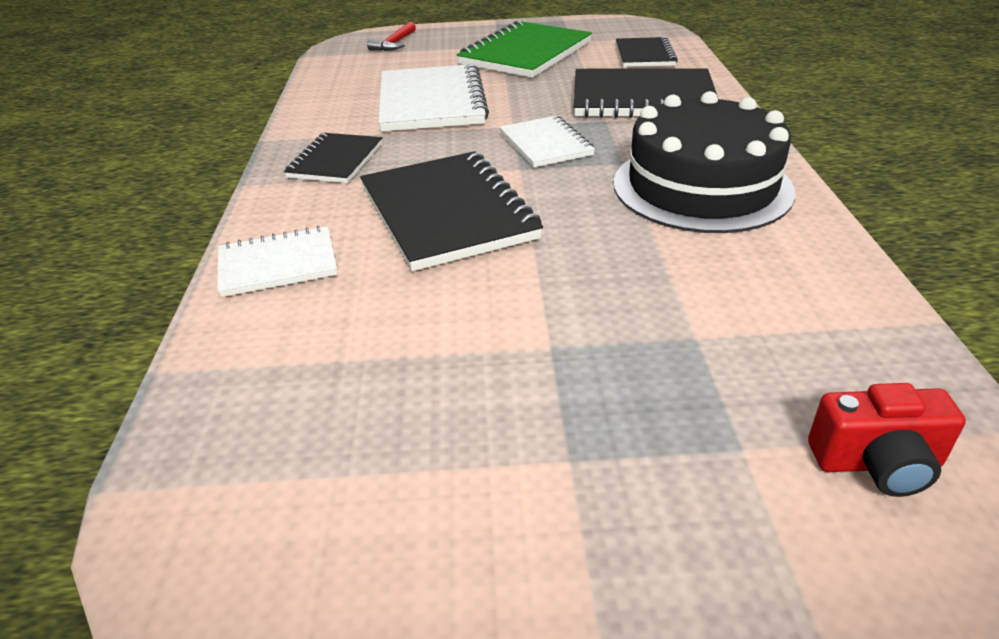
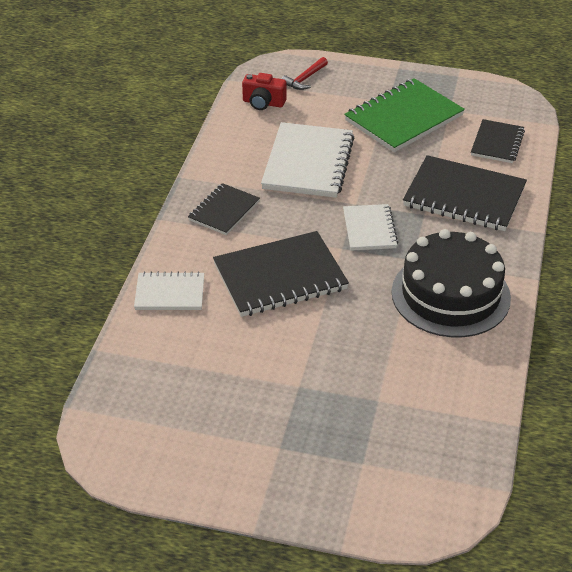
camera: 15 degrees right, 5 degrees up
(447, 213) = (280, 277): black notebook -> black notebook turned 75 degrees clockwise
(877, 463) = (419, 486): red camera -> red camera (263, 103)

